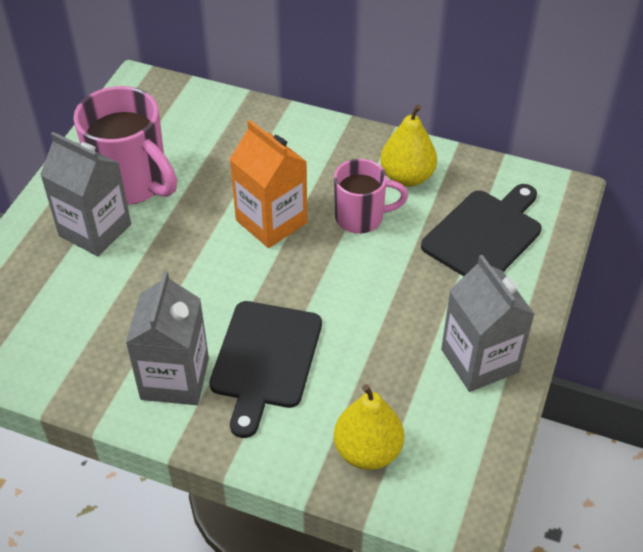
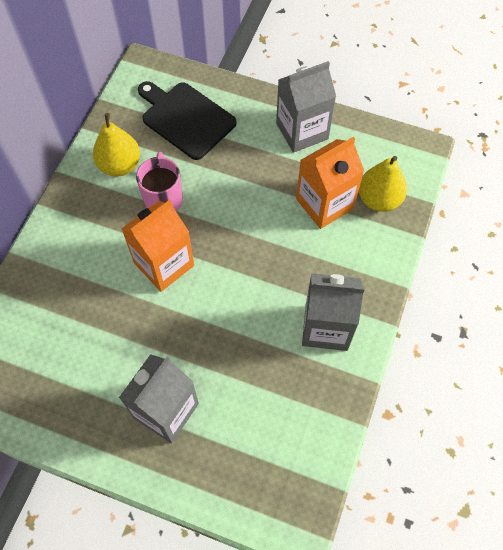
camera: 90 degrees left, 15 degrees up
(132, 183) = (107, 383): pink mug -> none
(265, 359) = (306, 264): black cutting board -> none
(358, 383) = (324, 204): none -> orange carton

